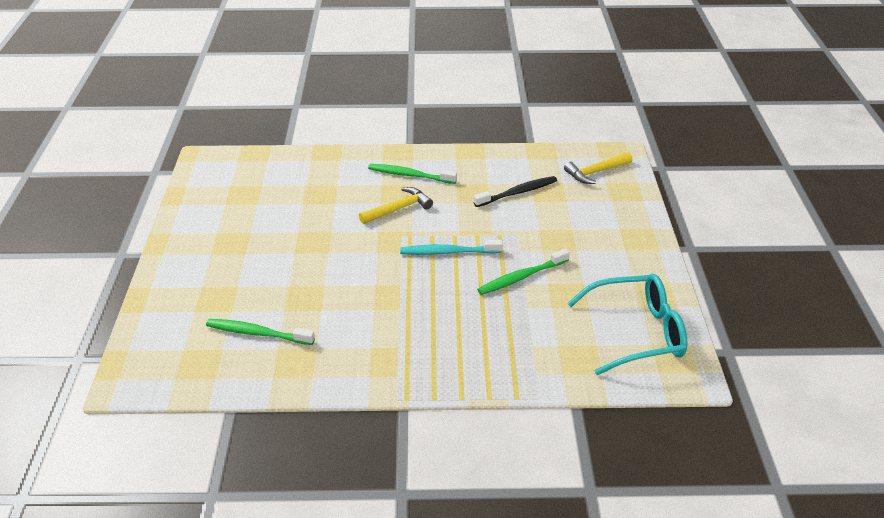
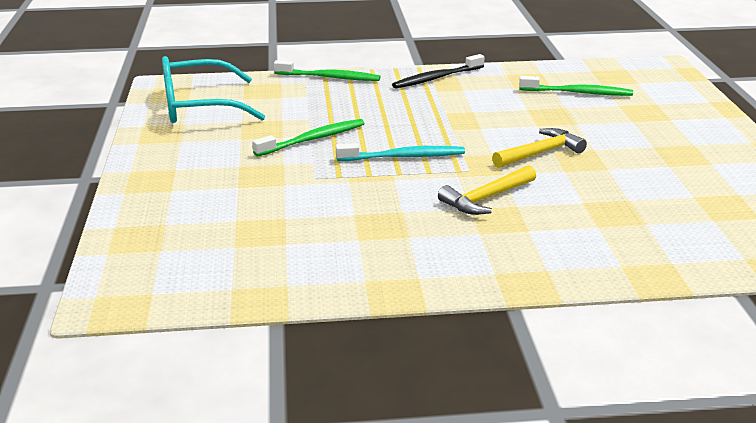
camera: 175 degrees right, 10 degrees down
(410, 175) = (489, 245): green toothbrush -> green toothbrush (329, 77)
(517, 193) = (310, 227): black toothbrush -> black toothbrush (436, 78)
(596, 172) = (171, 265): yellow hammer -> yellow hammer (540, 153)

